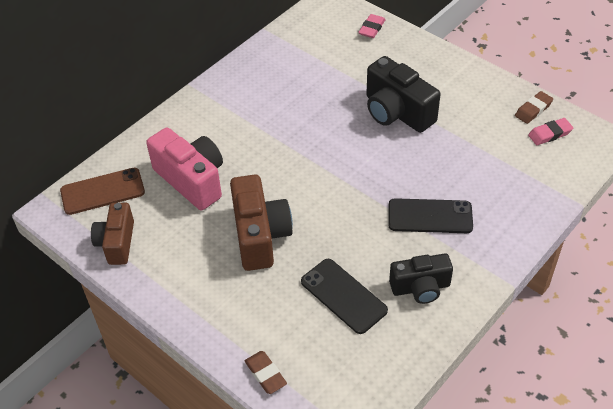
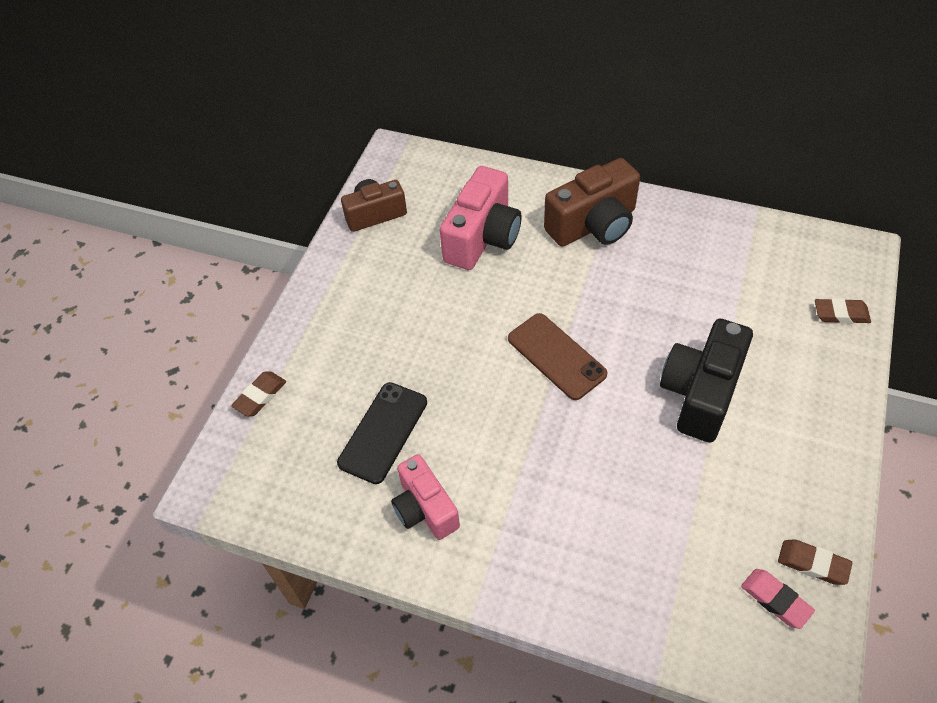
camera: 70 degrees right, 5 degrees up
(102, 191) = (433, 176): brown phone -> brown phone (556, 356)
(260, 235) = (434, 325): brown camera -> brown camera (593, 225)
(372, 28) = (841, 314): pink eraser -> brown eraser
(420, 287) = (425, 508): black camera -> pink camera
(430, 216) = (540, 486): black phone -> none

